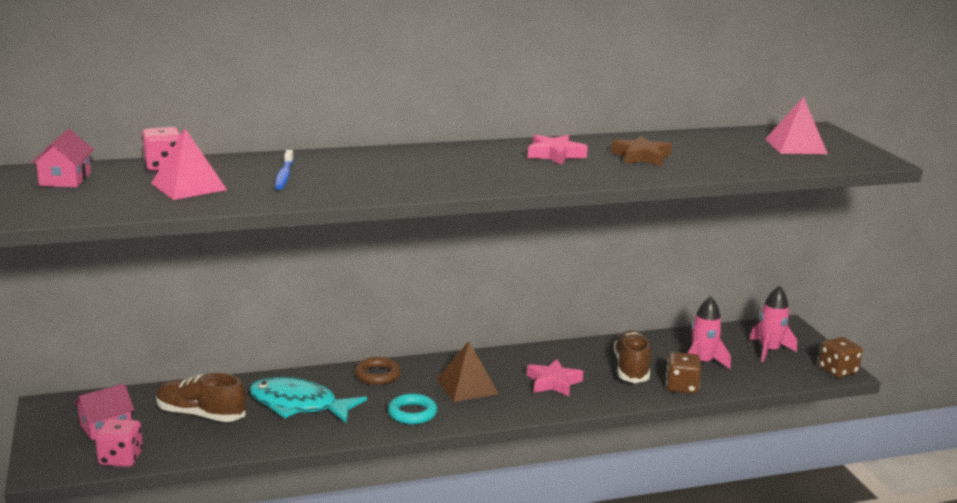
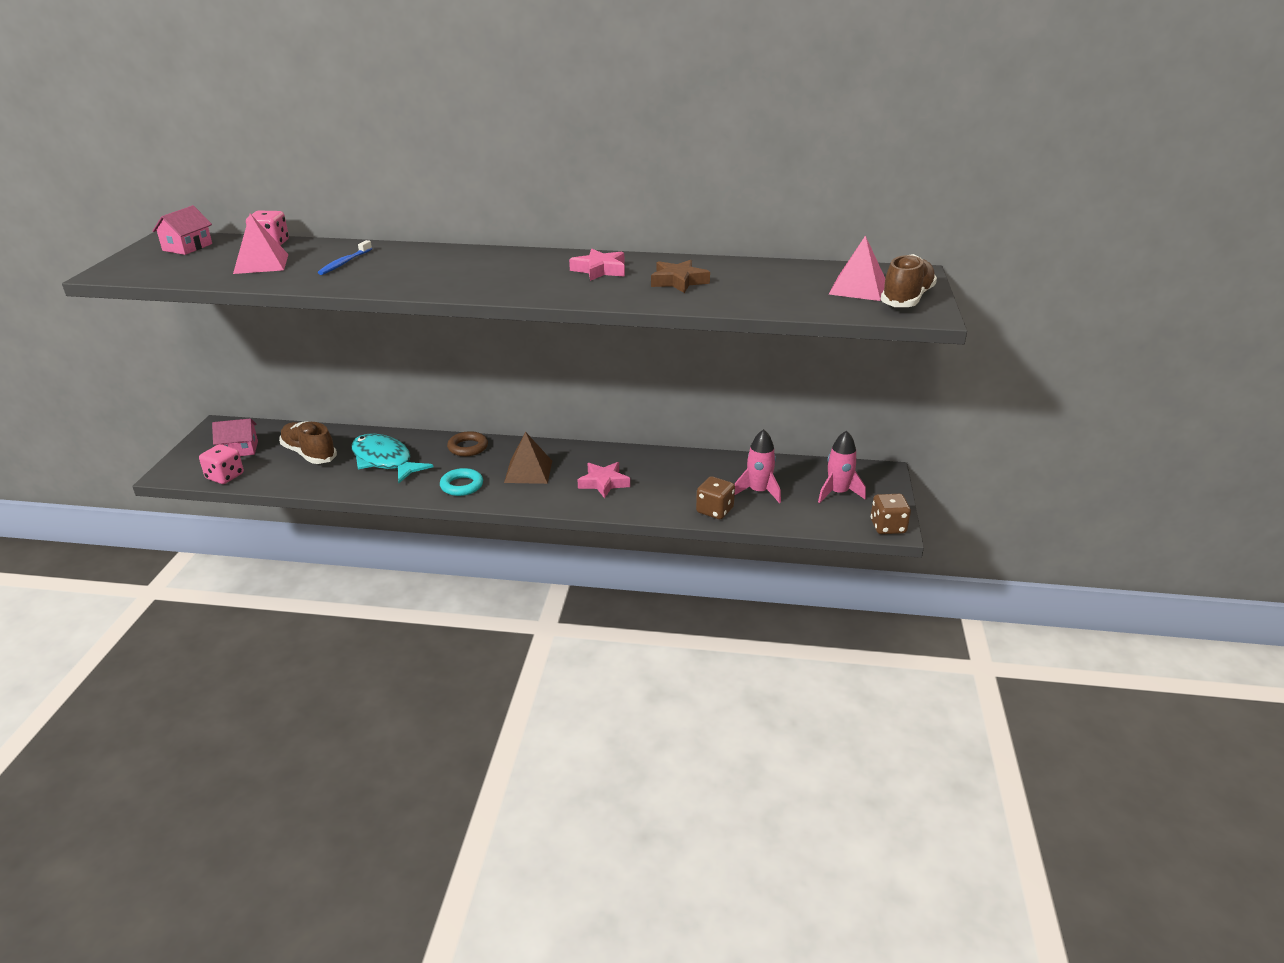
camera: 25 degrees right, 10 degrees up
(631, 368) = (686, 484): brown shoe -> brown shoe (906, 299)

